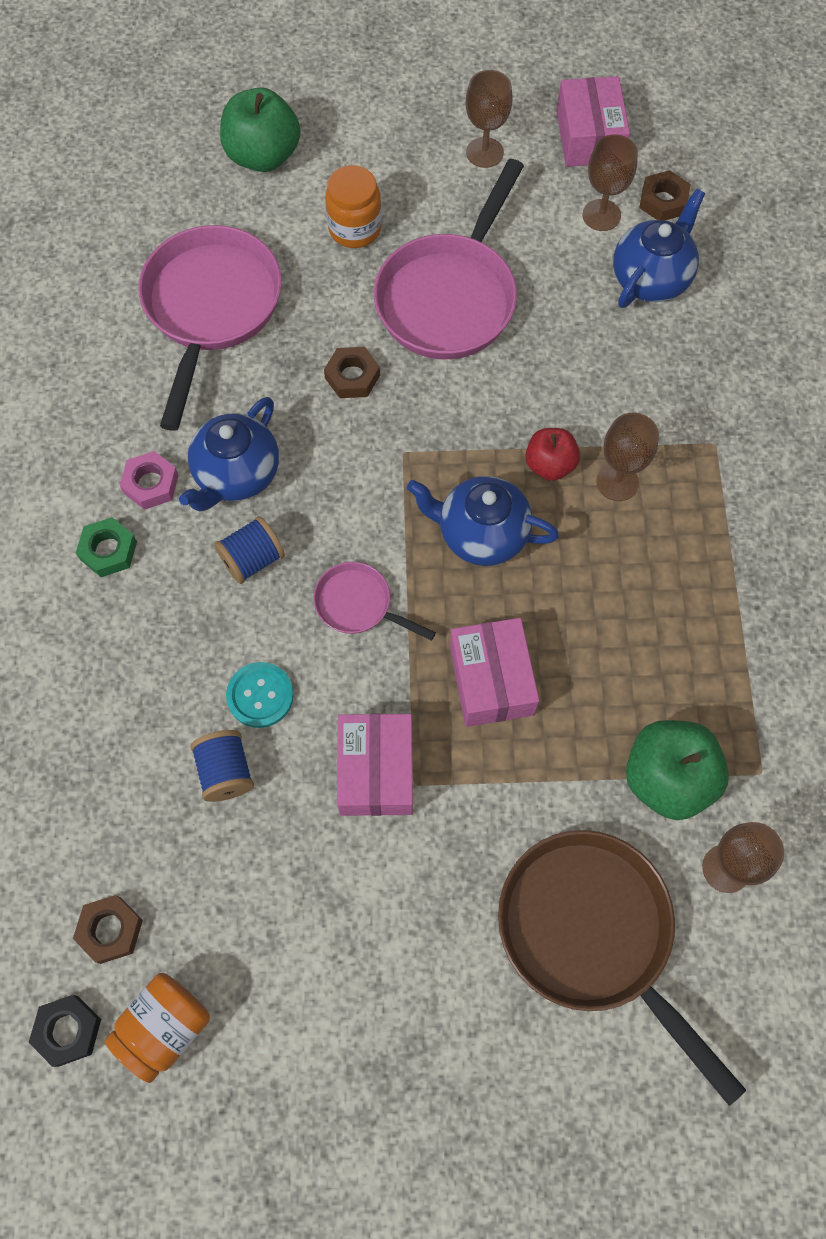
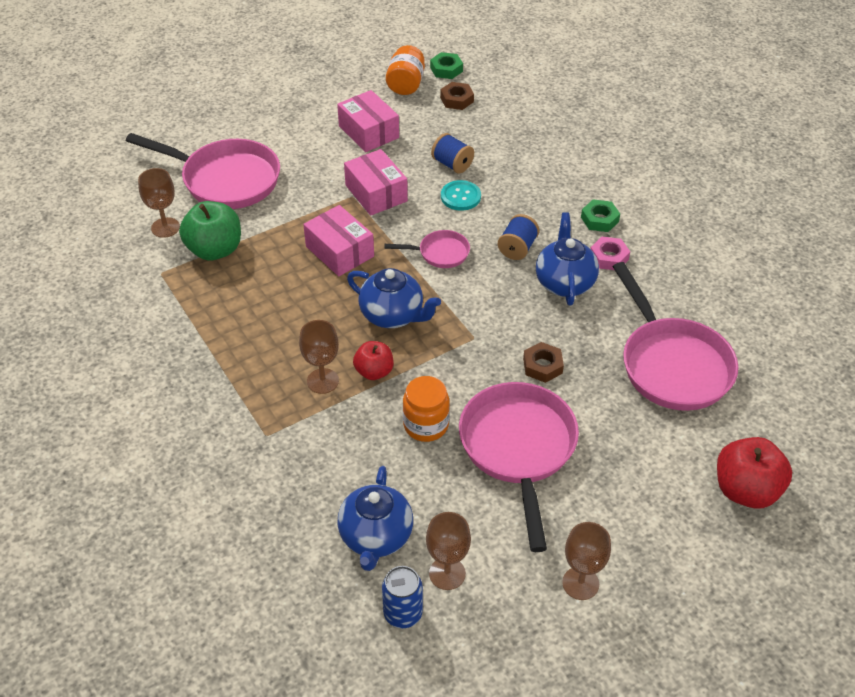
camera: 150 degrees right, 20 degrees down
(68, 1031) = (446, 69): black nut -> green nut
(263, 156) = (746, 490): green apple -> red apple
(355, 228) = (627, 466): orange jar -> orange jar (426, 425)
(481, 534) = (393, 315): blue teapot -> blue teapot turned 45 degrees clockwise
(589, 137) = (503, 647): pink box -> pink box (368, 132)
(592, 934) = (225, 180): brown pan -> pink pan
(663, 201) = (403, 614): brown nut -> blue can

